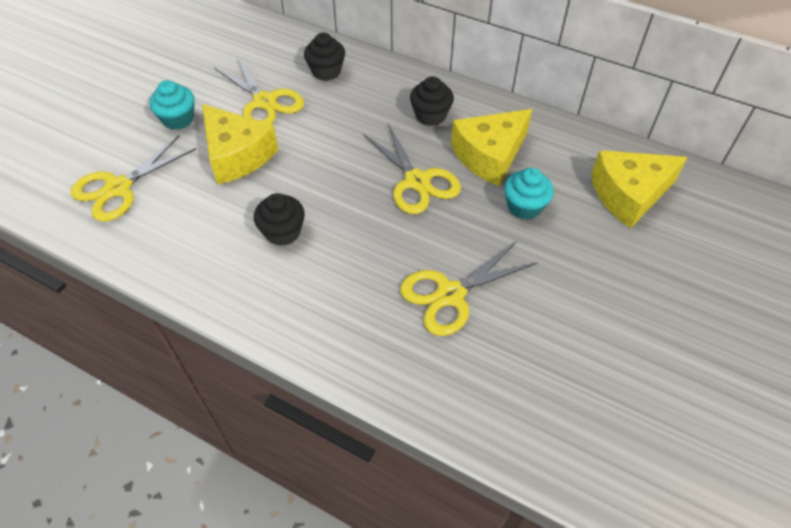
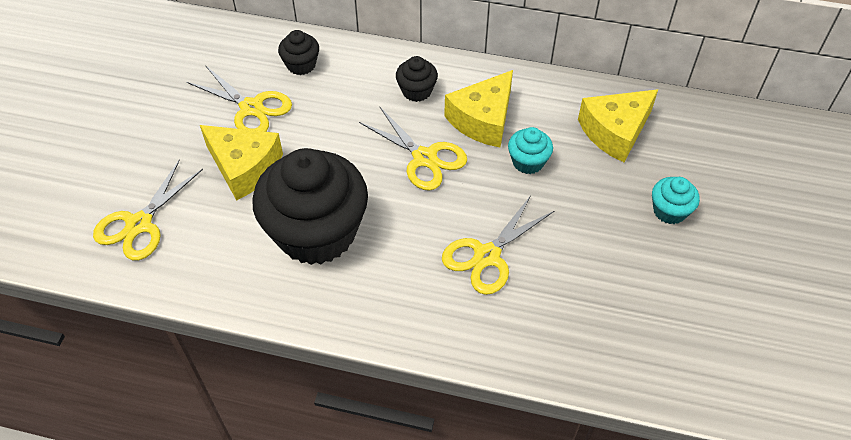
camera: 15 degrees left, 0 degrees up
(178, 119) = (171, 143): turquoise cupcake -> turquoise cupcake (669, 211)
(283, 232) = (316, 232): black cupcake -> black cupcake, size x2.32

